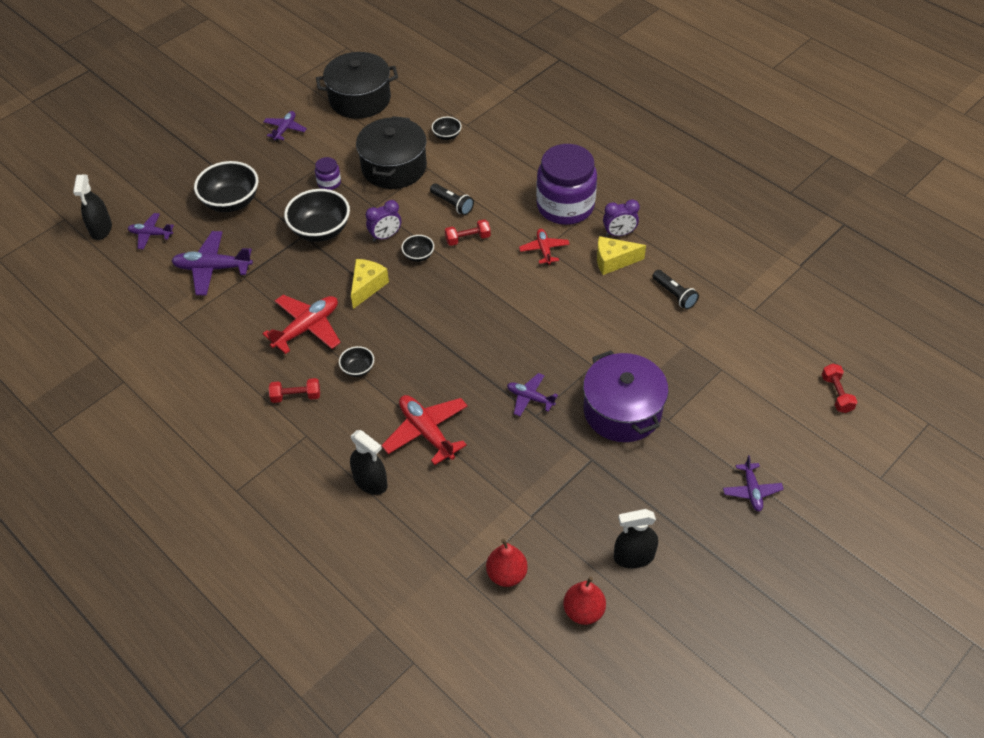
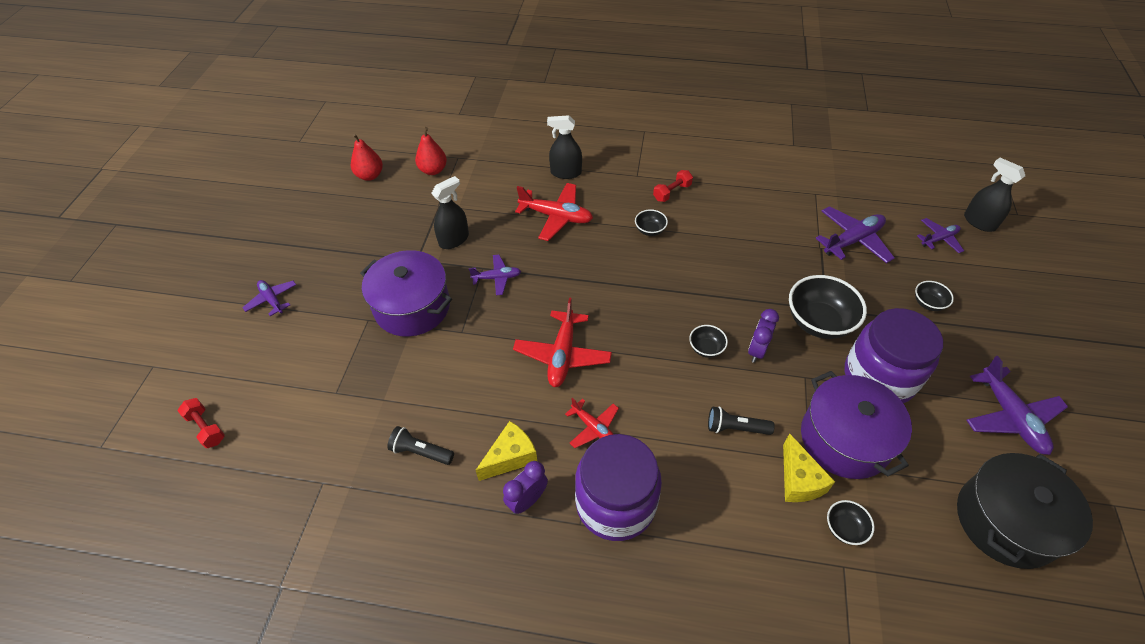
camera: 145 degrees right, 0 degrees up
(231, 202) = (928, 303): black bowl -> black bowl, size x0.50
(285, 129) = (1010, 417): purple plane -> purple plane, size x1.68
(307, 328) = (722, 237): red plane -> red plane (562, 355)
(329, 183) = (878, 377): purple jar -> purple jar, size x2.35
(367, 286) = (716, 294): yellow cheese -> yellow cheese (799, 480)
(394, 167) = (844, 439): black pot -> purple pot
(468, 239) = (679, 394): red dumbbell -> none
(634, 557) = (350, 217): black spray bottle -> black spray bottle (454, 240)

